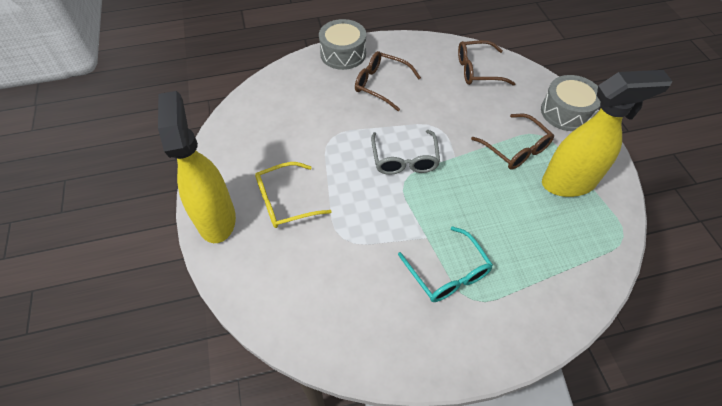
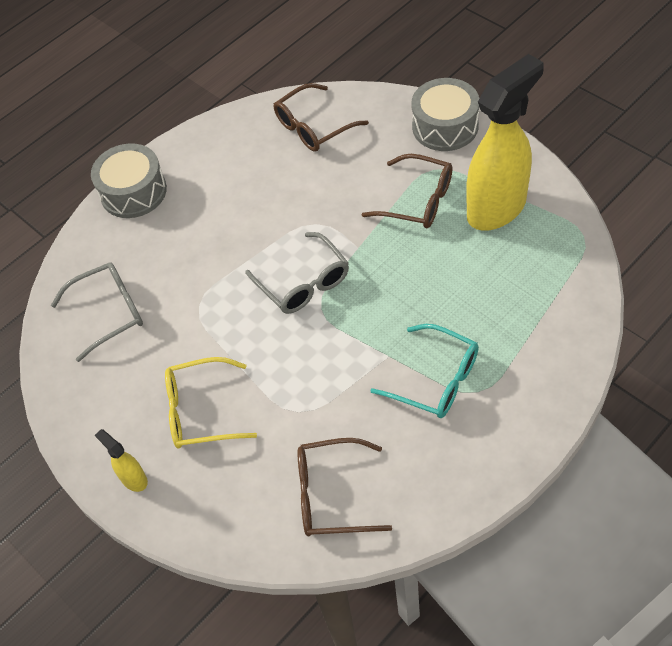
camera: 25 degrees left, 0 degrees up
(216, 218) = (133, 479): yellow spray bottle -> yellow spray bottle, size x0.42
(278, 113) = (109, 313): none -> grey glasses
(285, 201) = (201, 411): yellow glasses -> yellow glasses turned 45 degrees clockwise
(381, 84) = (211, 207): brown glasses -> brown glasses (332, 495)

